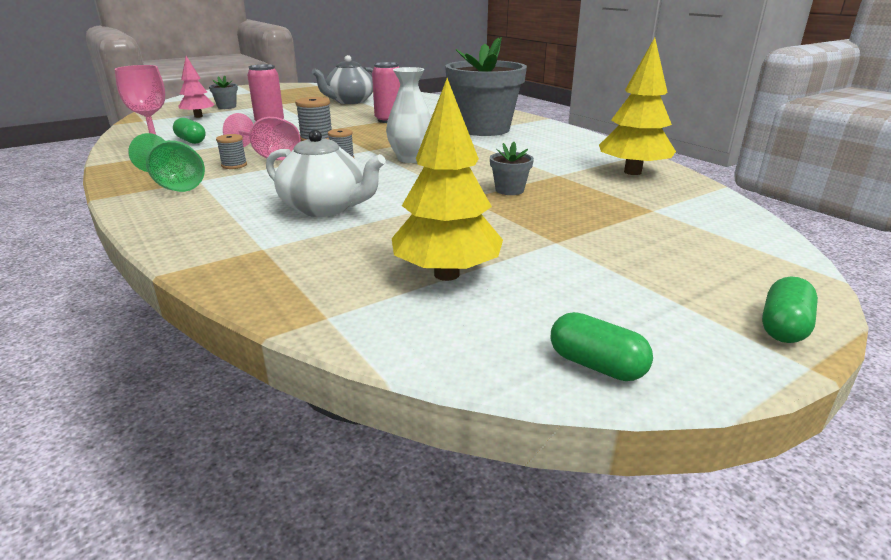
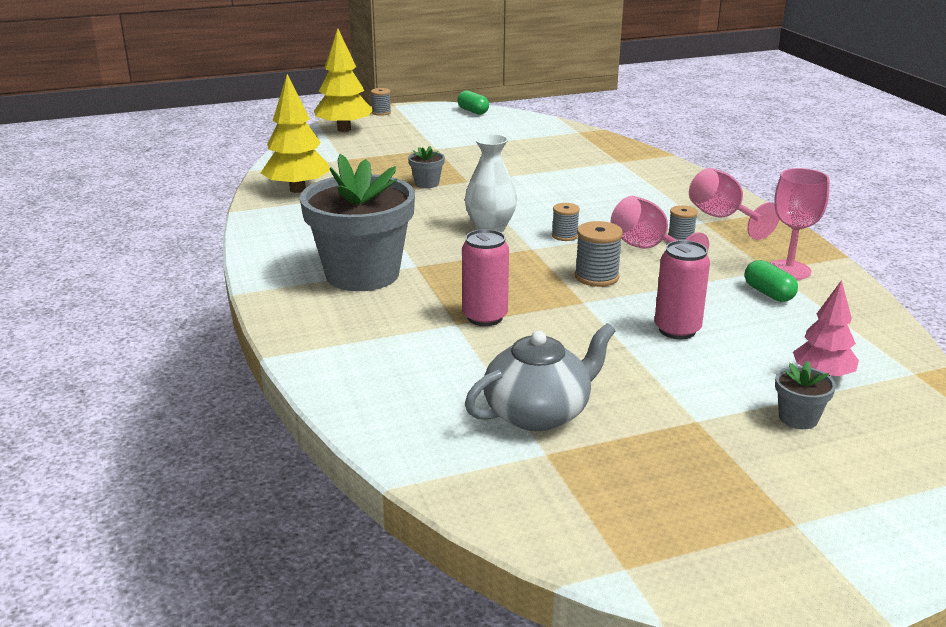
camera: 165 degrees left, 0 degrees up
(174, 185) = (722, 218): green goblet -> pink goblet
(325, 208) = (581, 183): white teapot -> none
(446, 274) = (513, 140): yellow tree -> yellow tree (344, 129)
(783, 327) = (381, 112): green capsule -> grey spool

